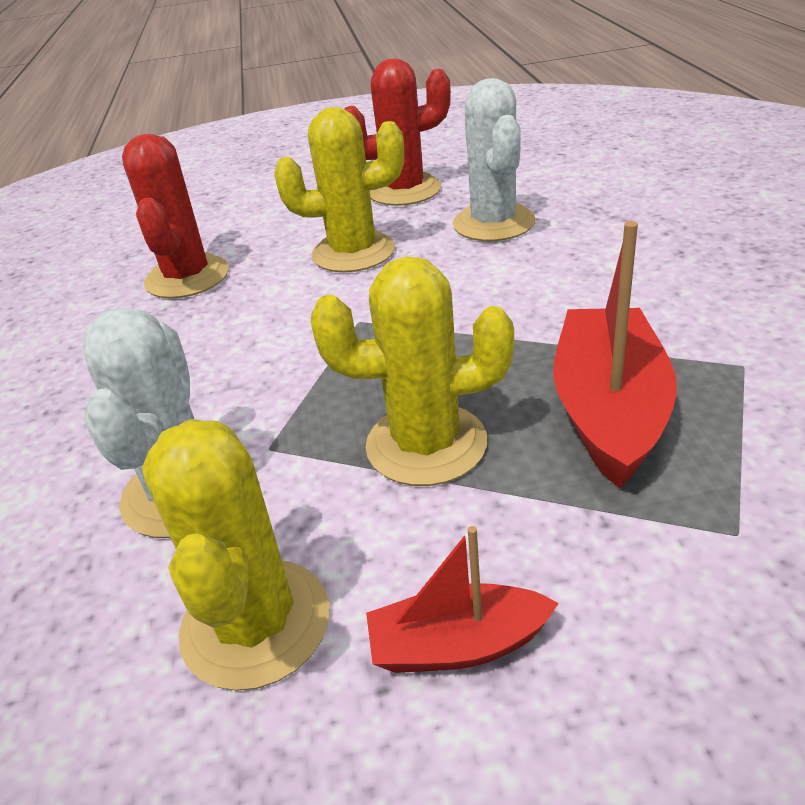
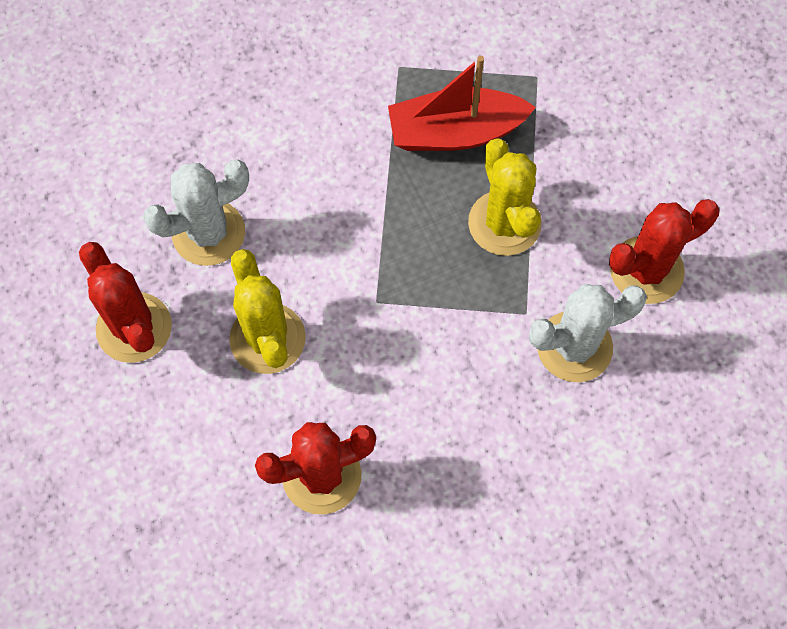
camera: 110 degrees left, 30 degrees up
(256, 623) = (646, 270): yellow cactus -> red cactus
(457, 645) = (631, 181): red boat -> none

